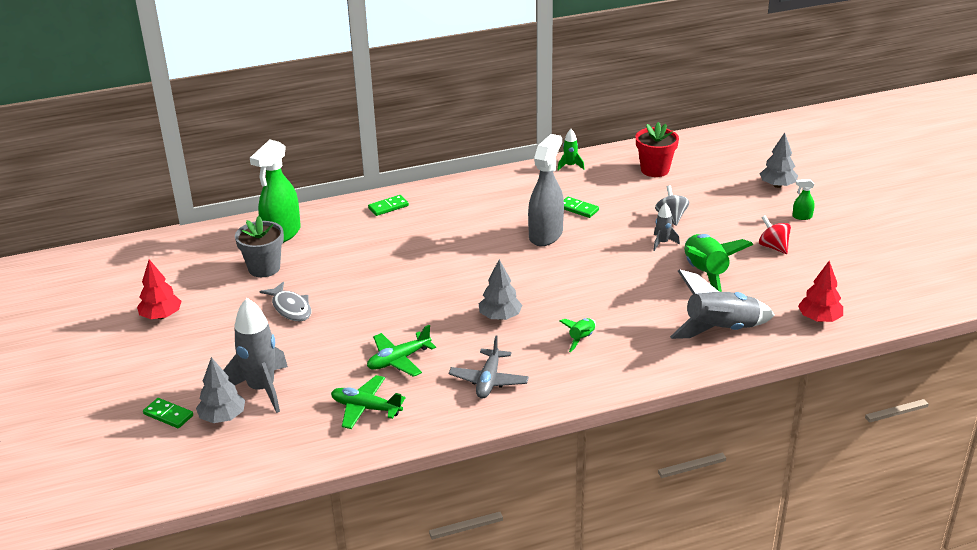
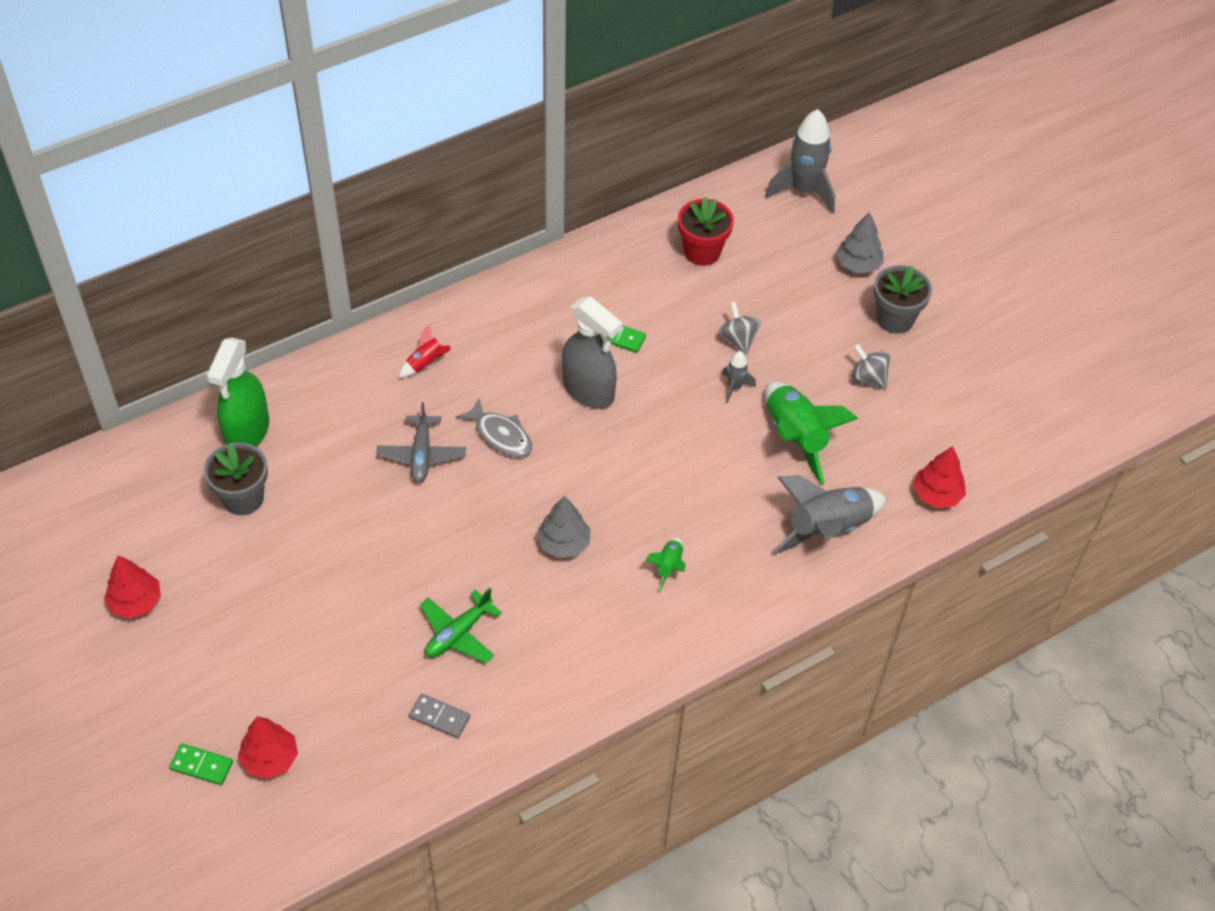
camera: 15 degrees left, 20 degrees up
(222, 417) = (270, 758): grey tree -> red tree
(261, 389) = (304, 706): grey rocket -> grey rocket (803, 191)
(290, 308) = (298, 564): grey fish -> grey fish (500, 435)
(366, 408) = (439, 717): green plane -> grey domino
(388, 207) = (374, 363): green domino -> none
(426, 210) = (425, 363): none -> red rocket
(489, 380) = (574, 651): grey plane -> grey plane (421, 455)
(546, 235) = (588, 390): grey spray bottle -> grey spray bottle turned 120 degrees clockwise
(570, 166) = (592, 256): green rocket -> none
(773, 247) = (868, 378): red spinning top -> grey spinning top
(802, 217) = (895, 319): green spray bottle -> grey flower pot

